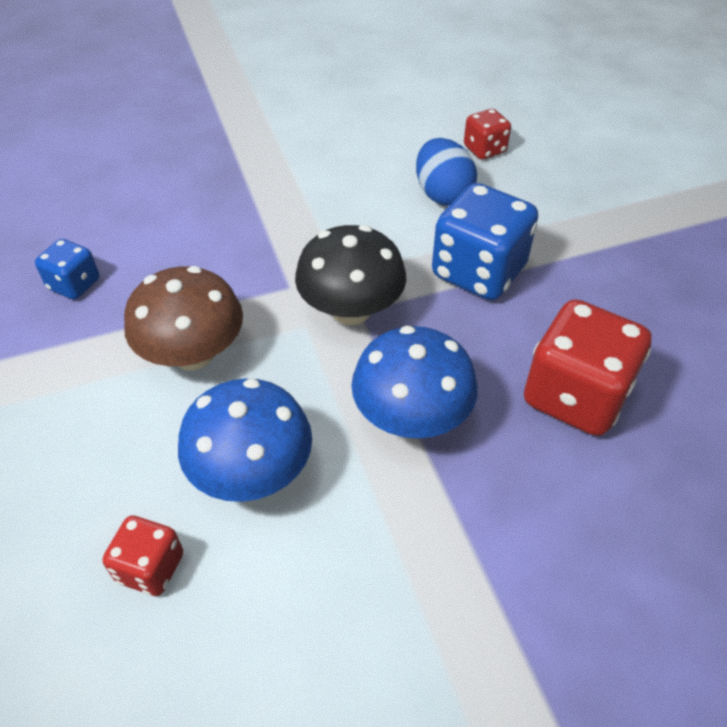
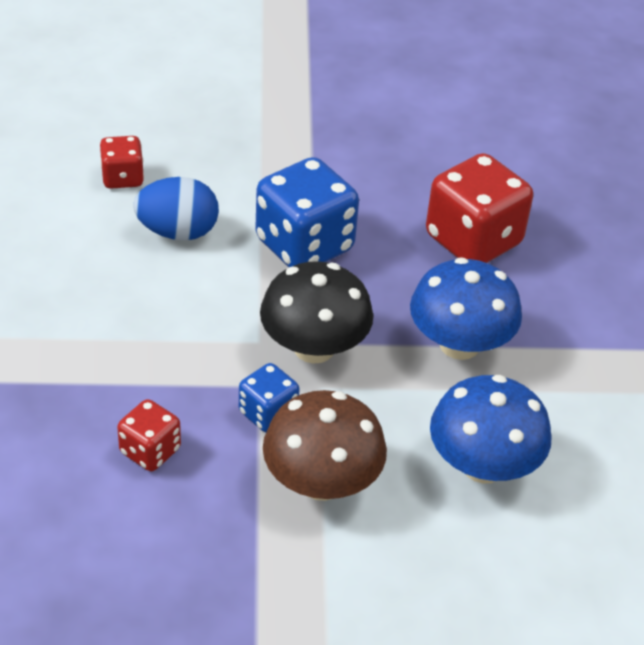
camera: 75 degrees left, 5 degrees down
(74, 284) = (162, 575): blue dice -> blue dice (268, 413)
(150, 568) = (560, 554): red dice -> red dice (150, 451)

